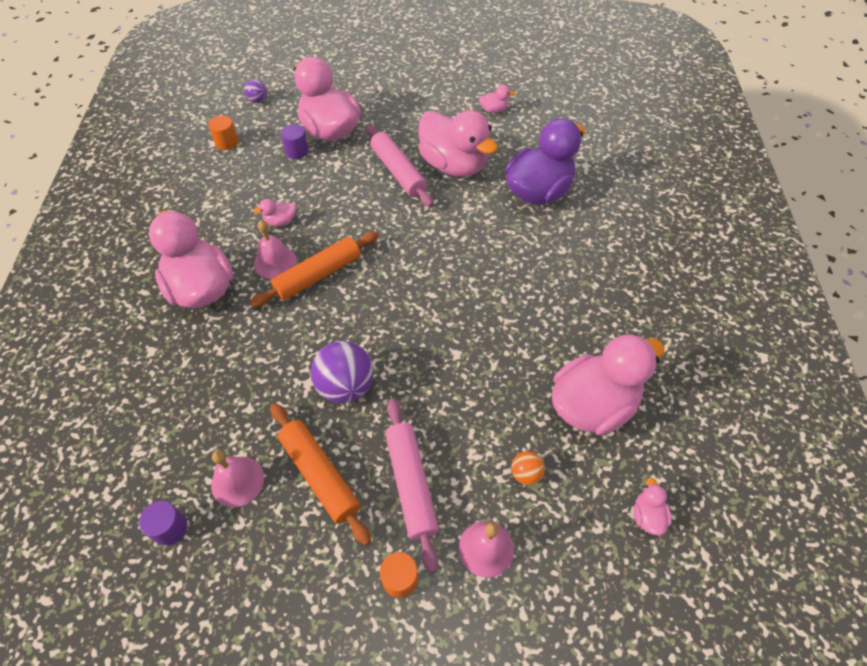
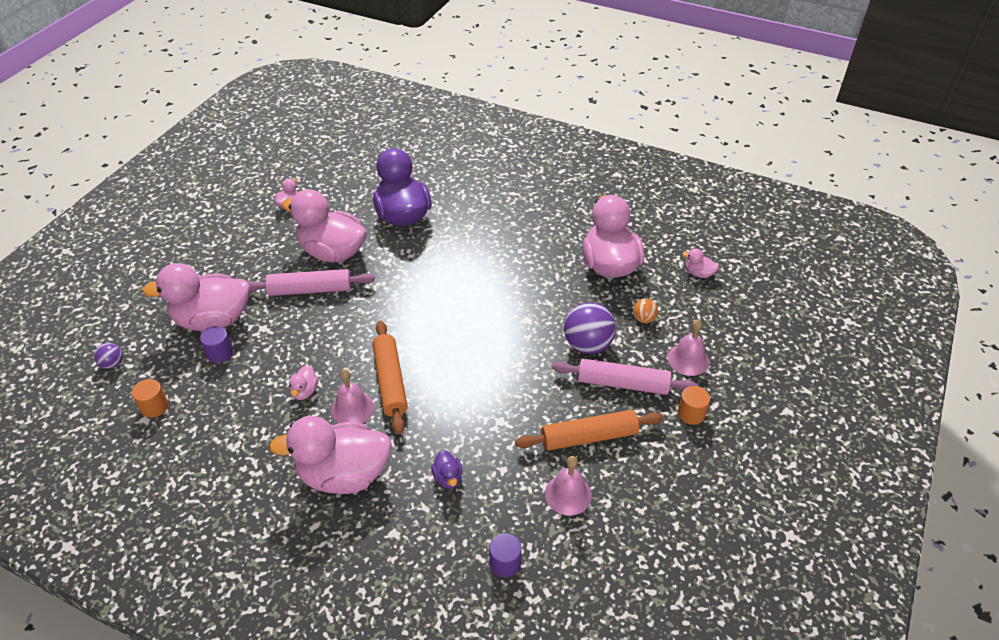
camera: 65 degrees left, 10 degrees down
(170, 528) = (589, 553): purple cylinder -> purple cylinder (505, 563)
(223, 367) = (448, 478): none -> purple duck
(346, 386) = (517, 396): purple ball -> purple ball (587, 345)
(454, 165) = (332, 252): pink duck -> pink duck turned 135 degrees counterclockwise

